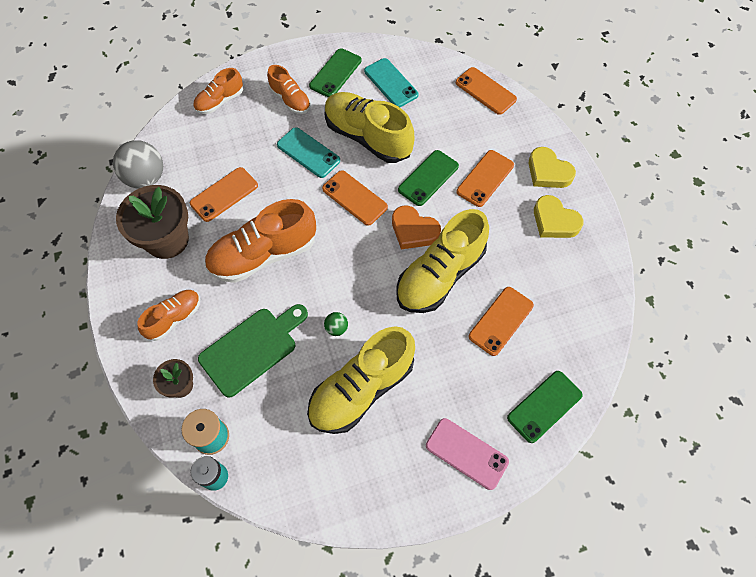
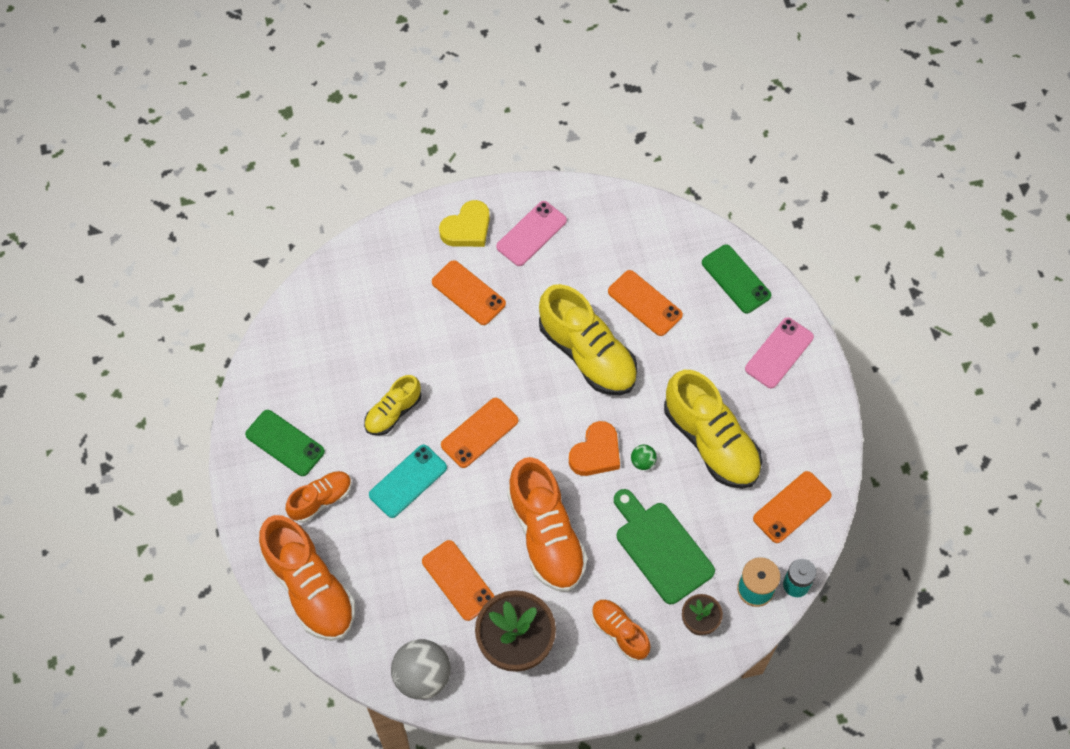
camera: 85 degrees left, 0 degrees up
(220, 101) = (310, 587): orange shoe -> orange shoe, size x1.81
(367, 137) = (393, 412): yellow shoe -> yellow shoe, size x0.55
(391, 83) = (312, 379): turquoise phone -> none
(413, 230) = (529, 374): orange heart -> orange heart (596, 453)
(428, 178) = (461, 351): green phone -> none
(485, 91) = (341, 274): orange phone -> orange phone (792, 507)
(554, 221) = (531, 234): yellow heart -> pink phone

